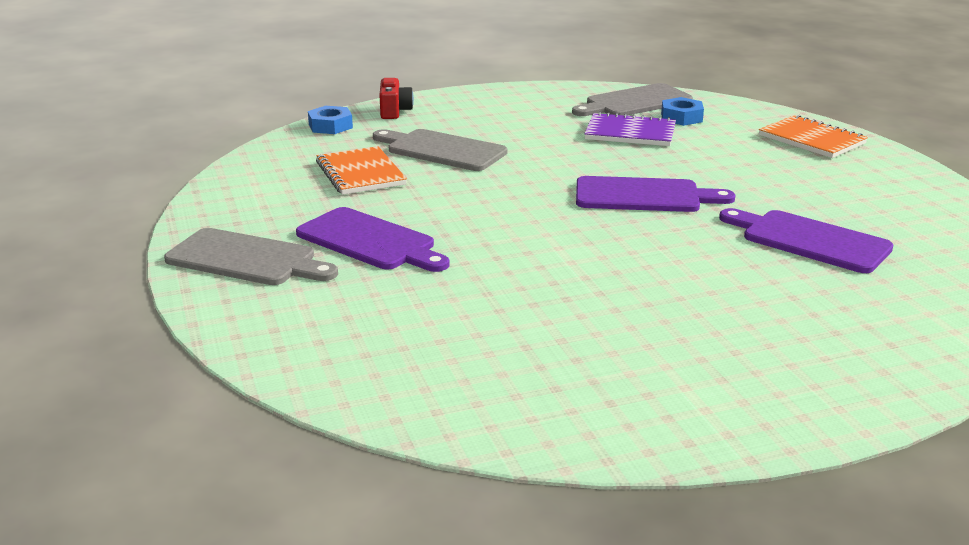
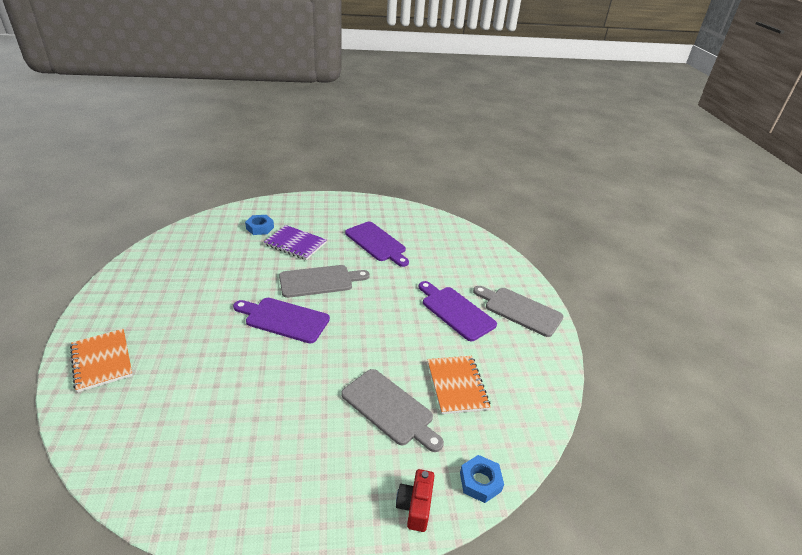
camera: 170 degrees left, 10 degrees up
(630, 133) = (226, 404): purple notebook -> purple notebook (295, 244)
(635, 102) = (169, 470): grey cutting board -> grey cutting board (319, 281)
(681, 117) = (158, 424): blue nut -> blue nut (260, 228)
(809, 240) = (233, 267): purple cutting board -> purple cutting board (377, 243)

